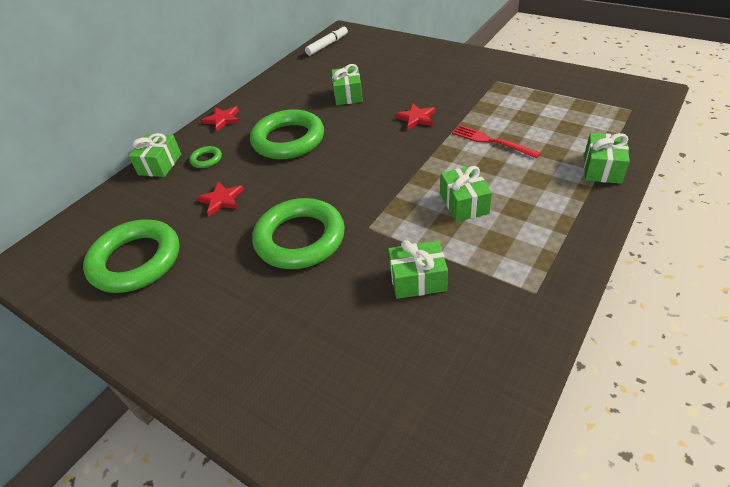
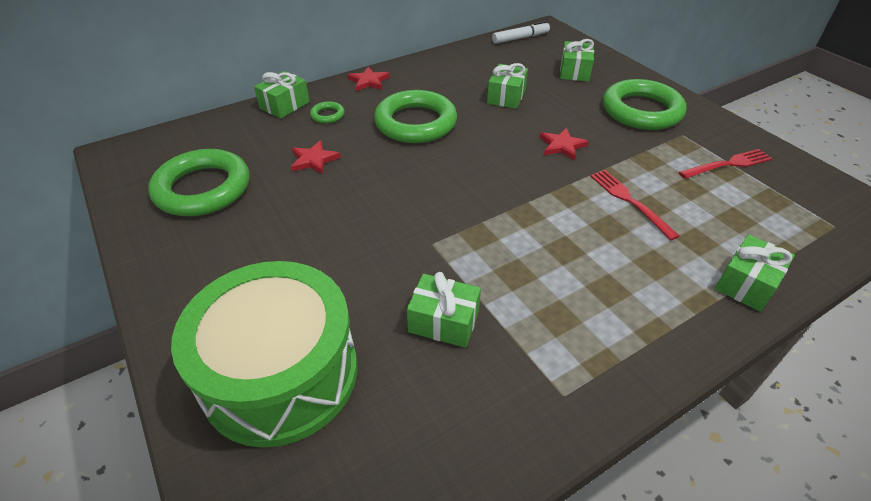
camera: 20 degrees right, 0 degrees up
(300, 238) = (358, 227): green ring -> green ring (641, 111)
(318, 373) = (280, 373): none -> green drum
(464, 204) = (551, 259): green gift -> green gift (574, 71)
(540, 91) = (728, 164): none -> red fork

